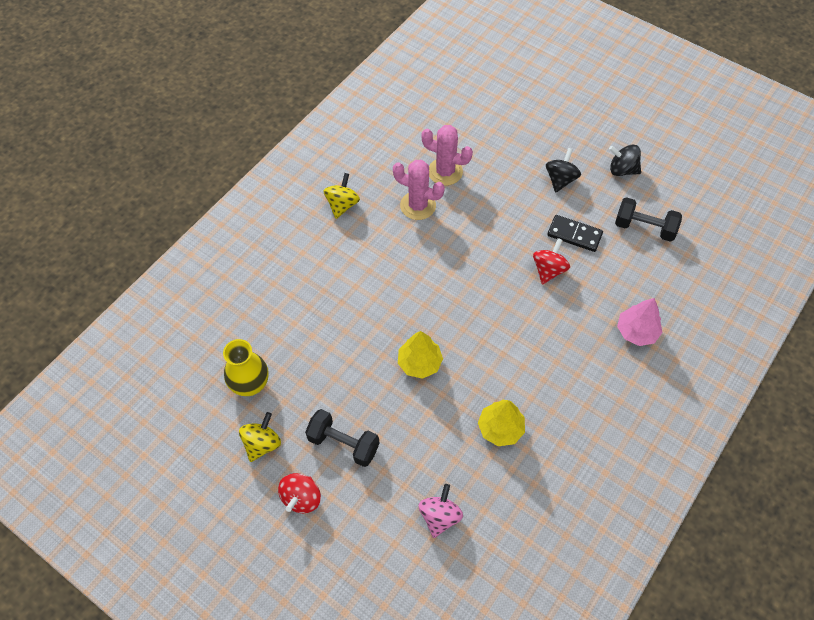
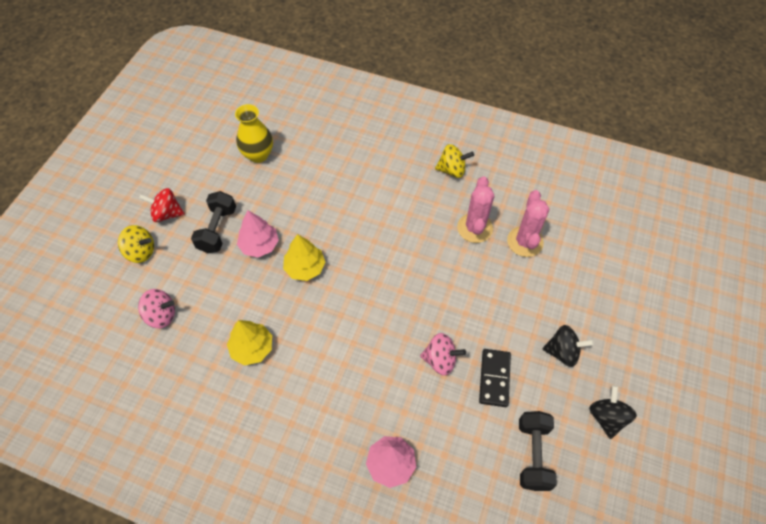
camera: 75 degrees right, 0 degrees up
(262, 444) = (209, 176): yellow spinning top -> yellow spinning top (141, 252)
(378, 402) = (259, 245): none -> pink tree
(548, 270) = (440, 360): red spinning top -> pink spinning top

